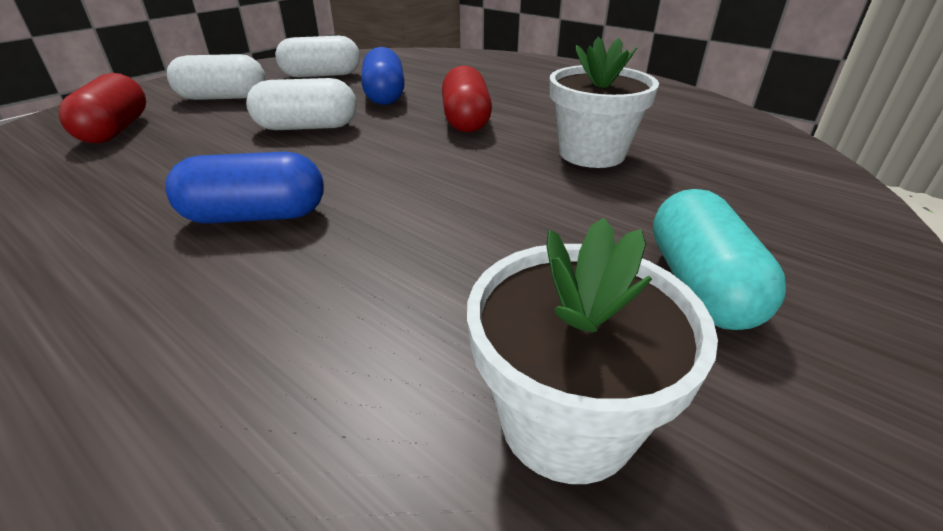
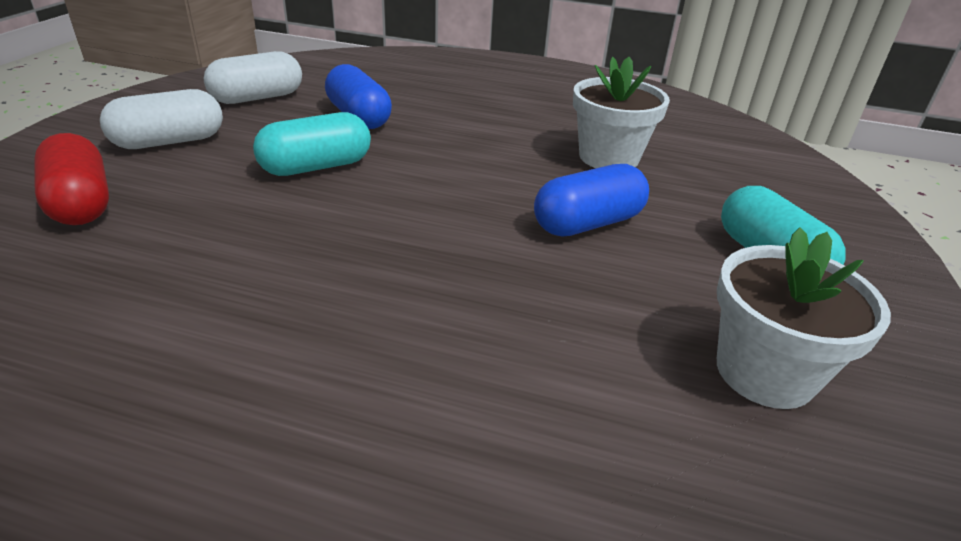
camera: 25 degrees left, 0 degrees up
(255, 216) = (375, 273): blue capsule -> blue capsule (588, 223)
(307, 127) = (316, 167): white capsule -> turquoise capsule
(465, 120) = (469, 137): red capsule -> none

